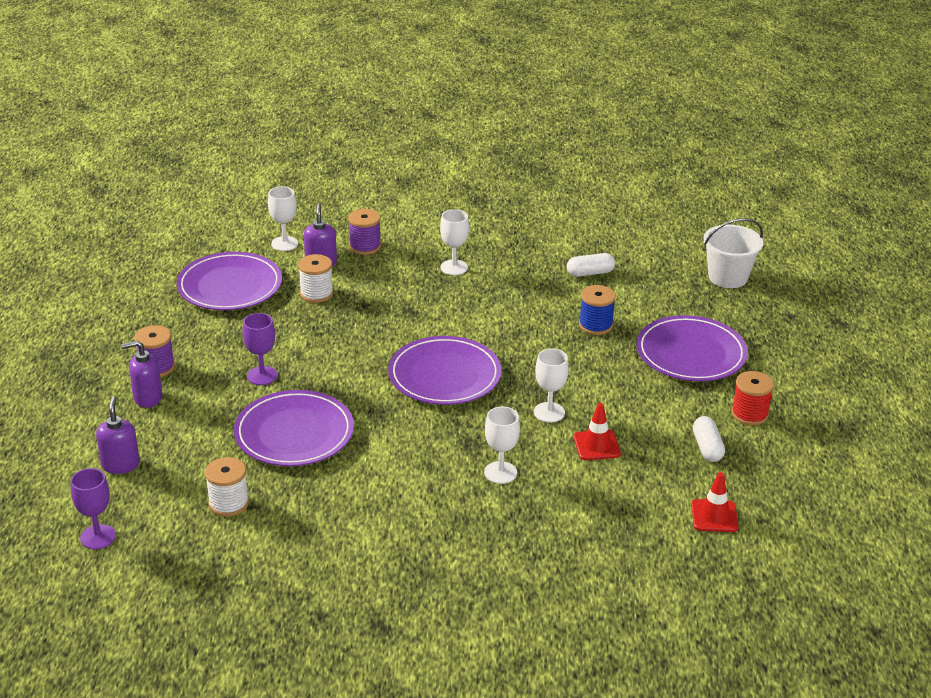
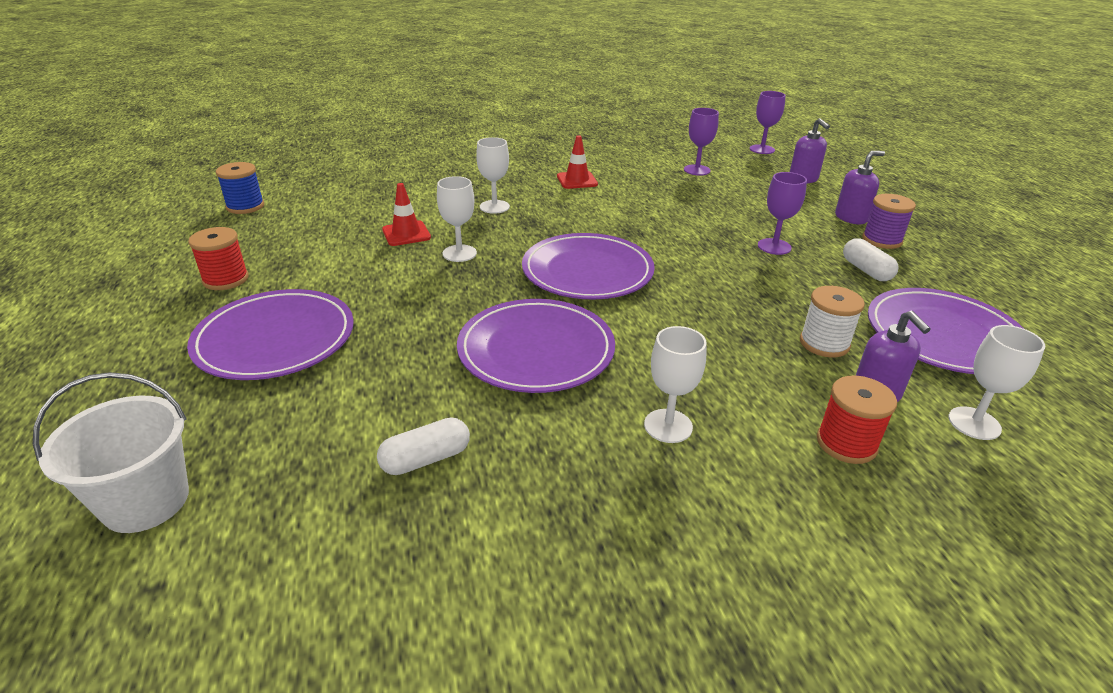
camera: 165 degrees right, 0 degrees up
(228, 503) = (697, 170): white spool -> purple goblet
(294, 433) = (693, 210): purple plate -> purple plate (536, 350)
(365, 246) = (846, 443): purple spool -> red spool
(595, 325) = (412, 359): blue spool -> blue spool (245, 206)
(707, 448) = (289, 245): white capsule -> white capsule (866, 270)
(714, 516) = (300, 202): red traffic cone -> red traffic cone (577, 180)

